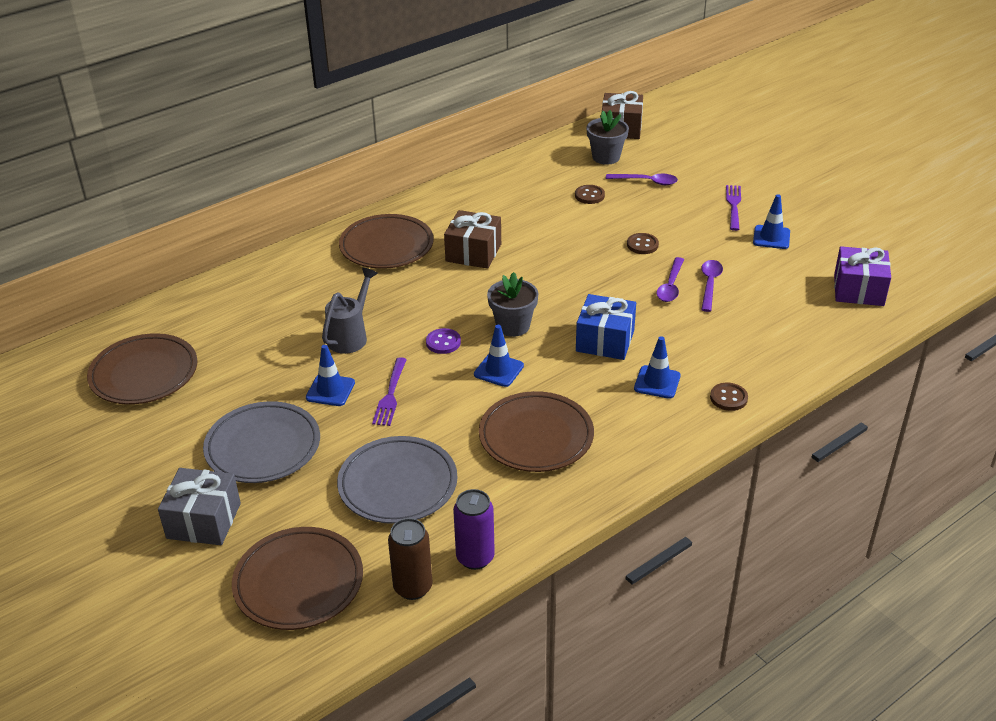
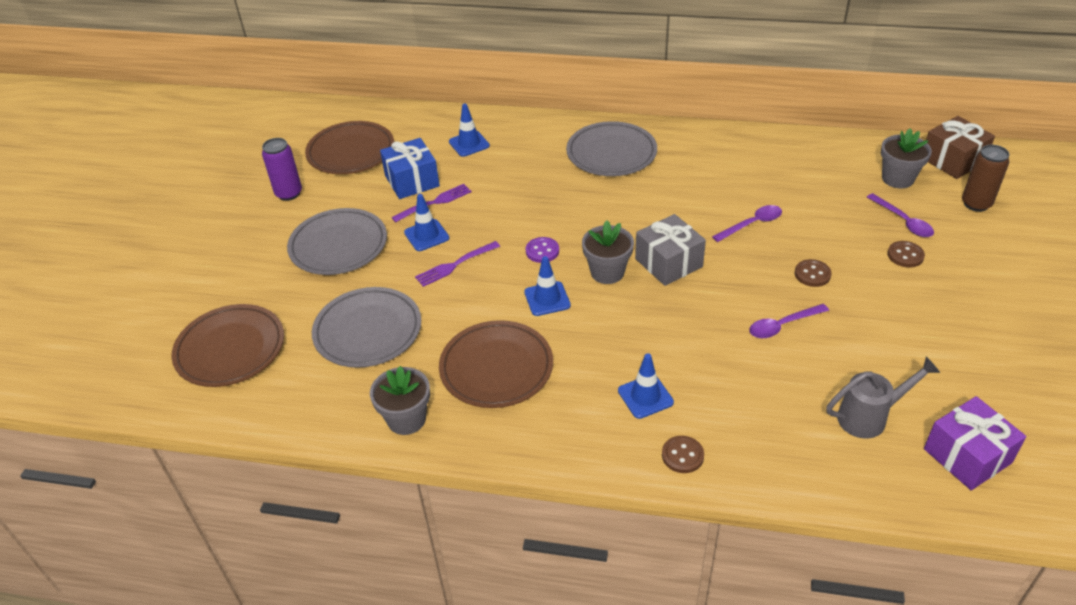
camera: 50 degrees right, 5 degrees up
(204, 521) = (247, 269): grey gift -> grey gift (668, 263)
(351, 336) = (493, 205): grey watering can -> grey watering can (870, 417)
(386, 246) = (611, 153): brown plate -> grey plate
(413, 587) = (275, 408): brown can -> brown can (976, 204)
(473, 253) = (665, 196): brown gift -> none
(475, 558) = (333, 421): purple can -> purple can (289, 193)
(527, 514) = (406, 419): none -> grey flower pot
(589, 195) = (830, 204): brown button -> brown button (905, 255)
(605, 341) = (657, 333): blue gift -> blue gift (412, 181)
(709, 284) = (820, 348): purple spoon -> purple spoon (752, 224)
(733, 206) = (958, 292): purple fork -> purple fork (435, 202)
(771, 237) = (951, 345): blue traffic cone -> blue traffic cone (469, 144)

